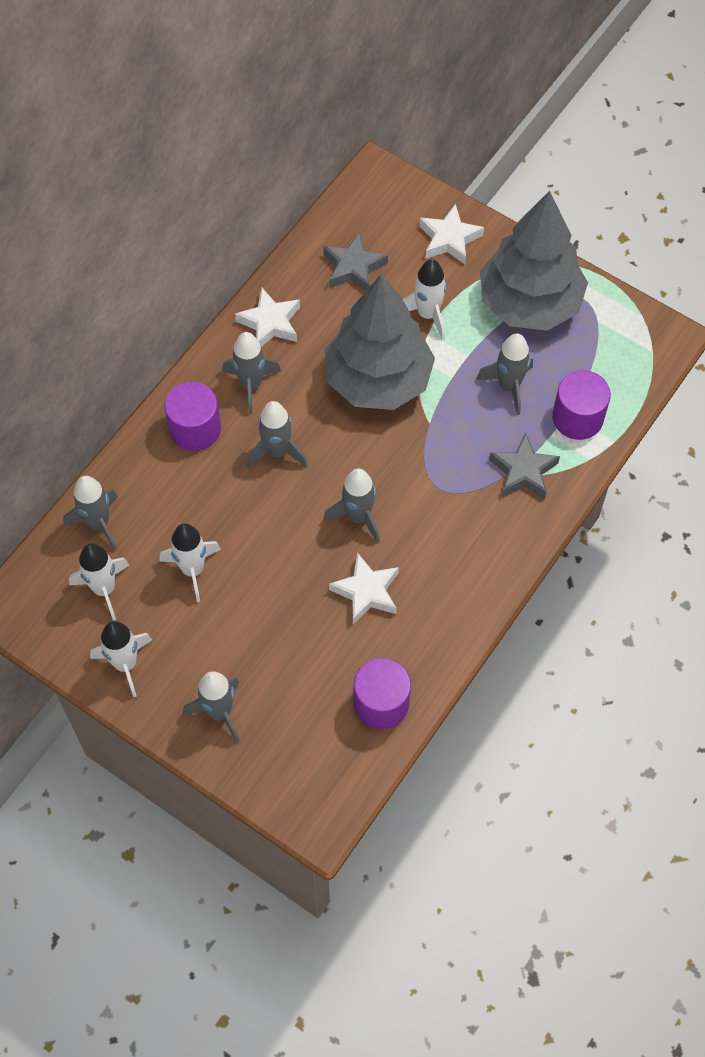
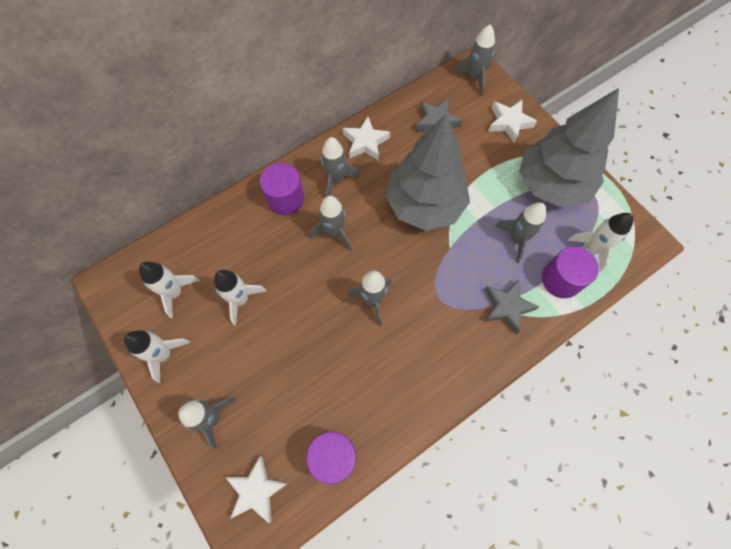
camera: 20 degrees right, 5 degrees up
(98, 524) = (192, 243): grey rocket -> grey rocket (474, 78)
(366, 591) = (357, 361): white star -> white star (257, 490)
(427, 314) = (476, 169): white rocket -> white rocket (593, 248)

